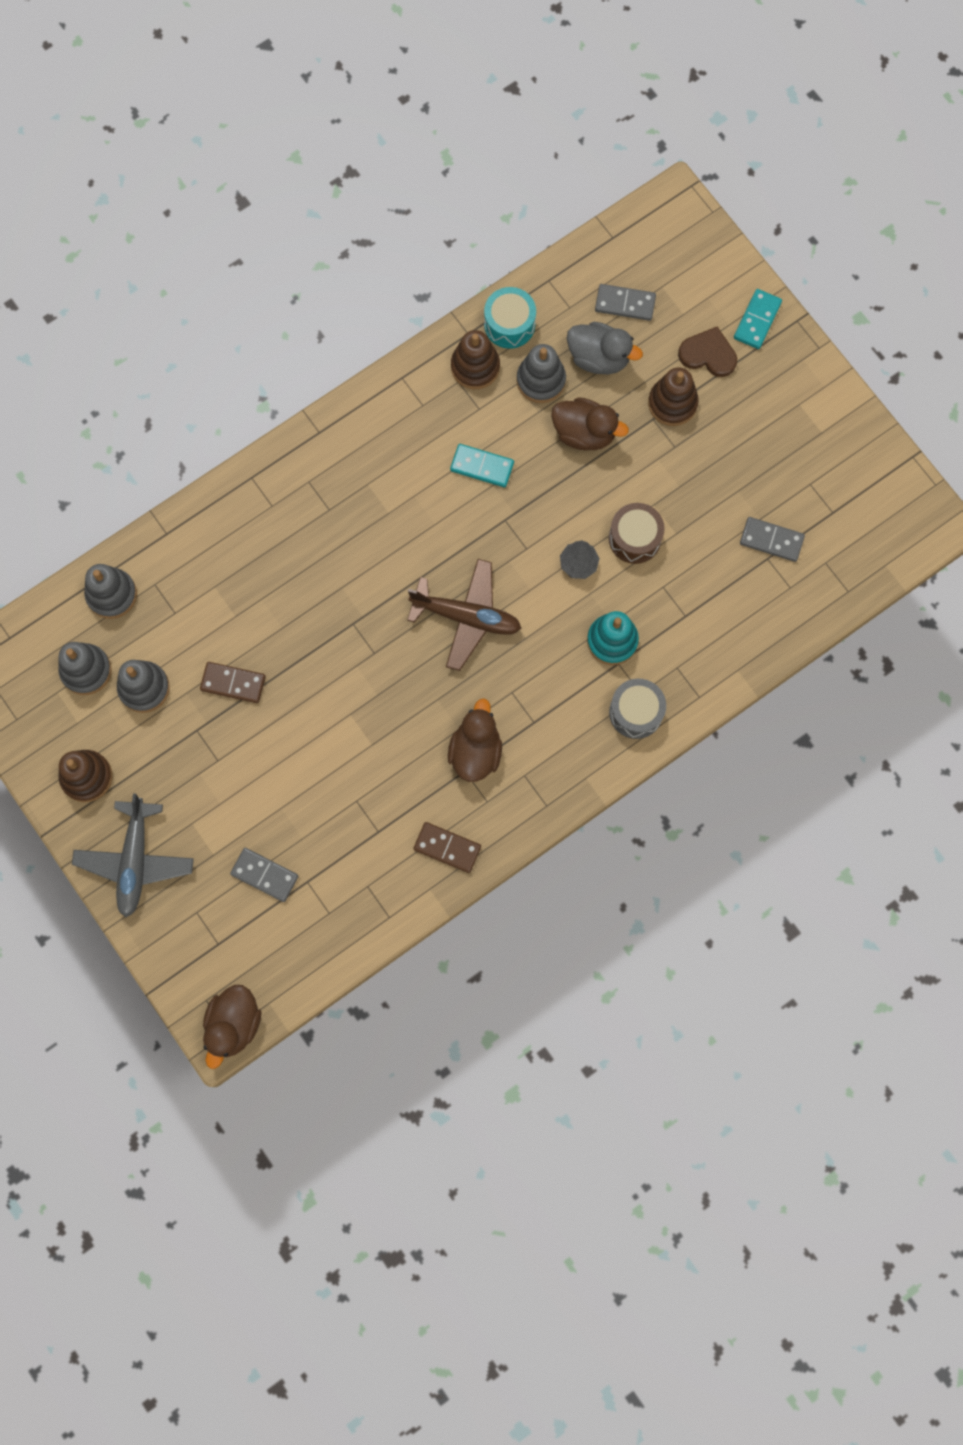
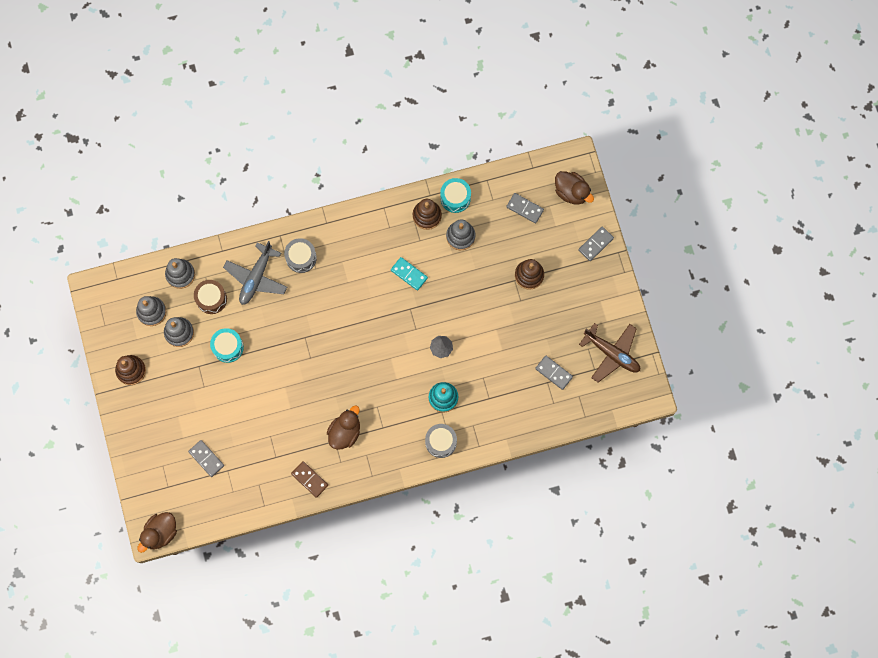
camera: 20 degrees right, 0 degrees up
(135, 860) = (140, 425): grey plane -> grey plane (256, 277)
(233, 683) = (228, 347): brown domino -> turquoise drum
(299, 501) = (301, 258): none -> grey drum
(466, 617) = (368, 356): brown plane -> brown plane (612, 353)
(584, 433) = (473, 275): brown duck -> brown duck (571, 192)
(599, 358) = (498, 235): grey duck -> none
(635, 538) = (478, 344): brown drum -> brown drum (211, 299)
(708, 354) = (560, 254): brown heart -> none
(757, 320) = (595, 244): turquoise domino -> grey domino

